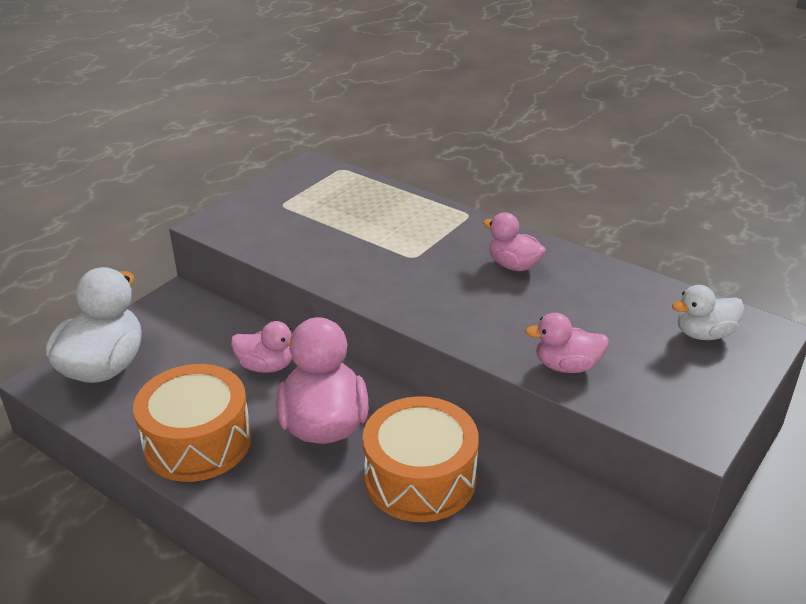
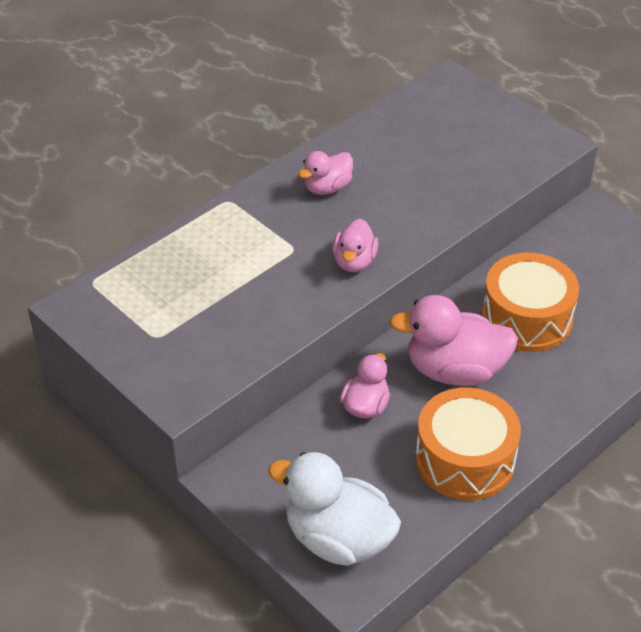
camera: 80 degrees left, 10 degrees up
(566, 366) = (474, 186): pink duck -> pink duck (354, 262)
(704, 334) = (447, 109): white duck -> none

